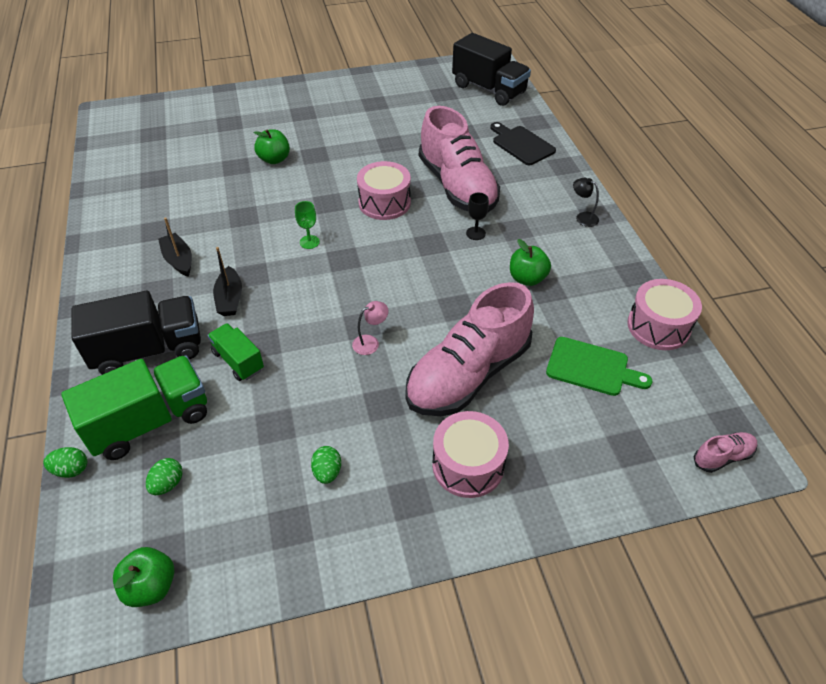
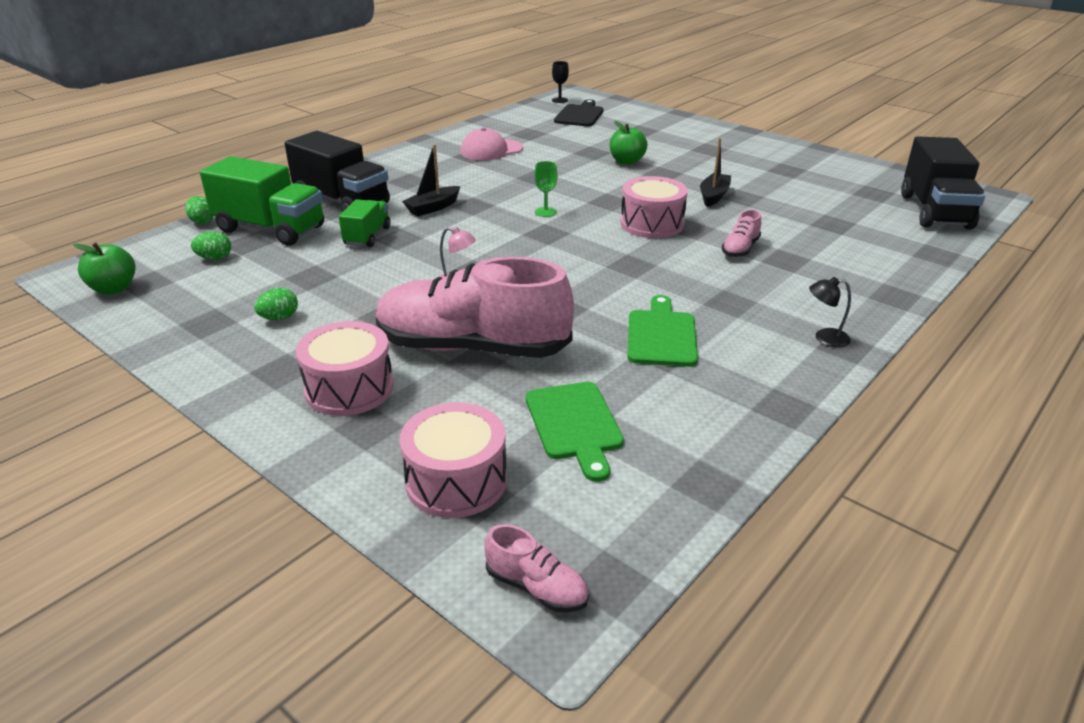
camera: 55 degrees right, 15 degrees down
(159, 214) = (491, 150): none -> pink cap
(179, 260) = (450, 175): black boat -> black boat (714, 196)
(457, 186) = (740, 249): pink shoe -> pink shoe, size x0.41
(475, 233) = (685, 283): black goblet -> black goblet (560, 100)
(521, 144) = (879, 259): black cutting board -> black cutting board (580, 115)
(527, 278) = (661, 335): green apple -> green cutting board
(583, 217) = (824, 338): black lamp -> black lamp turned 90 degrees counterclockwise
(658, 326) = (713, 456): pink drum -> pink drum (456, 481)

